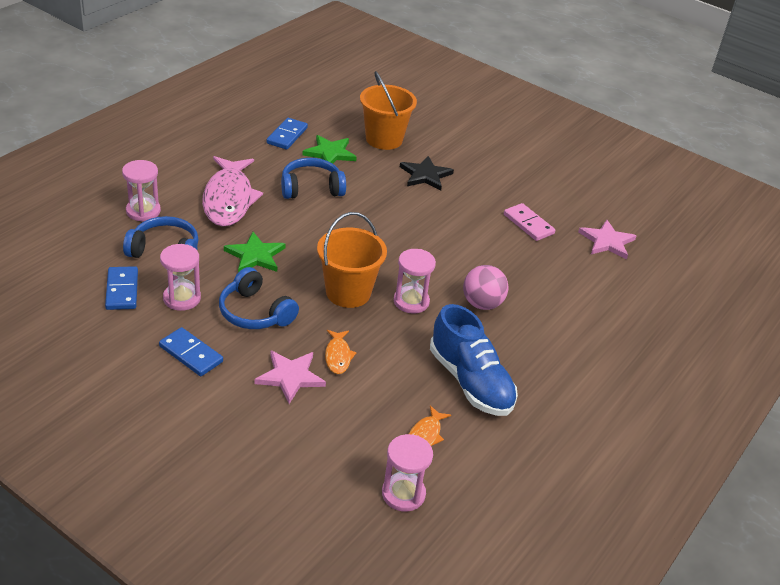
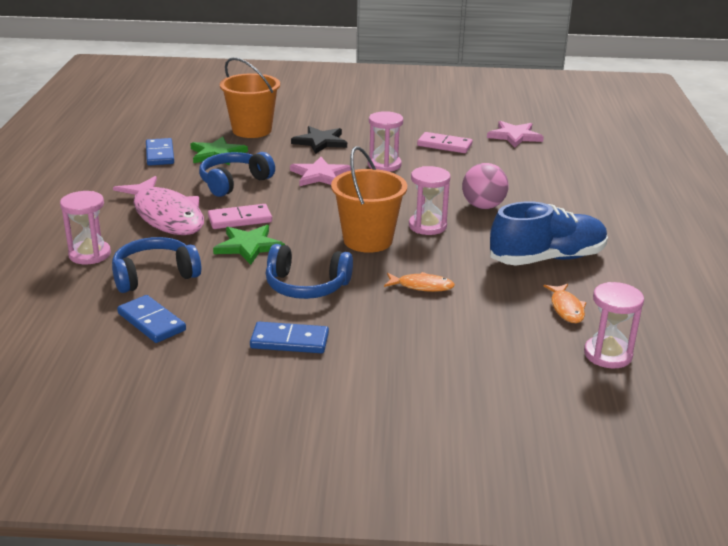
camera: 30 degrees left, 10 degrees down
(182, 298) = (222, 304): pink hourglass -> pink hourglass (384, 165)
(276, 227) = (240, 219): none -> pink domino
(290, 377) = (403, 318): pink star -> pink star (320, 175)
(338, 356) = (422, 286): orange fish -> orange fish turned 45 degrees counterclockwise
(470, 382) = (547, 258): blue shoe -> blue shoe turned 45 degrees counterclockwise

